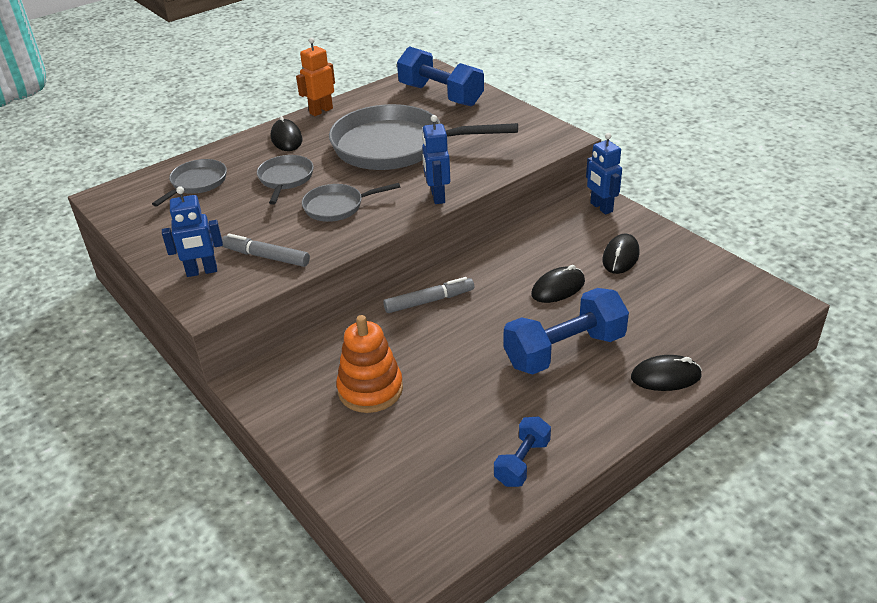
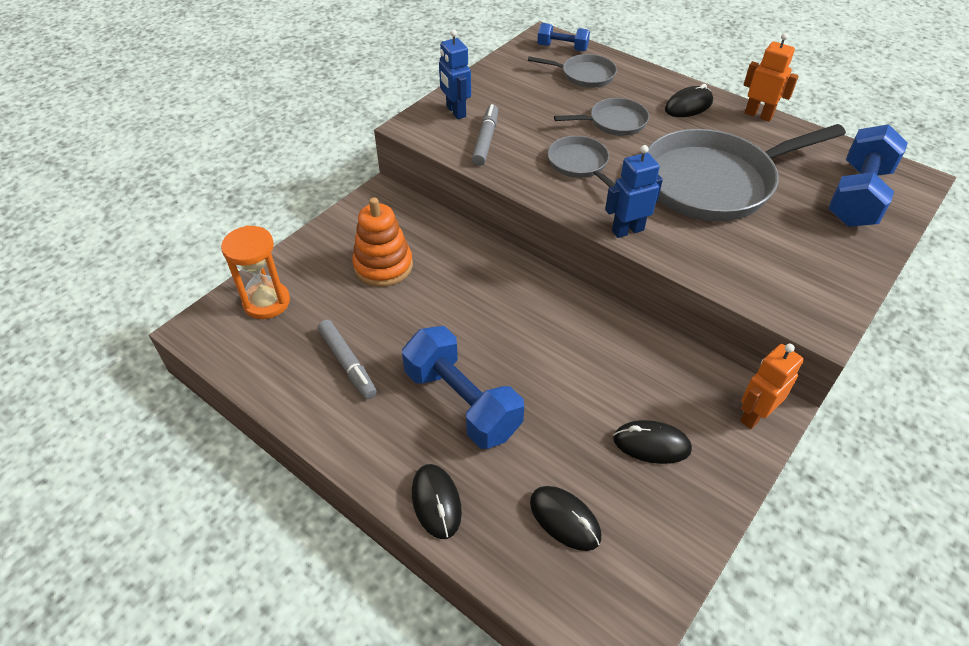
camera: 75 degrees right, 10 degrees up
(391, 492) = (266, 302): none -> orange hourglass
(396, 147) = (714, 182): grey pan -> grey pan turned 105 degrees counterclockwise
(428, 301) = (514, 282): grey marker -> grey marker (347, 363)
(522, 462) = (302, 385): blue dumbbell -> blue dumbbell (562, 48)
(558, 288) = (568, 386): black mouse -> black mouse (565, 519)
(601, 207) = (754, 415): blue robot -> orange robot

